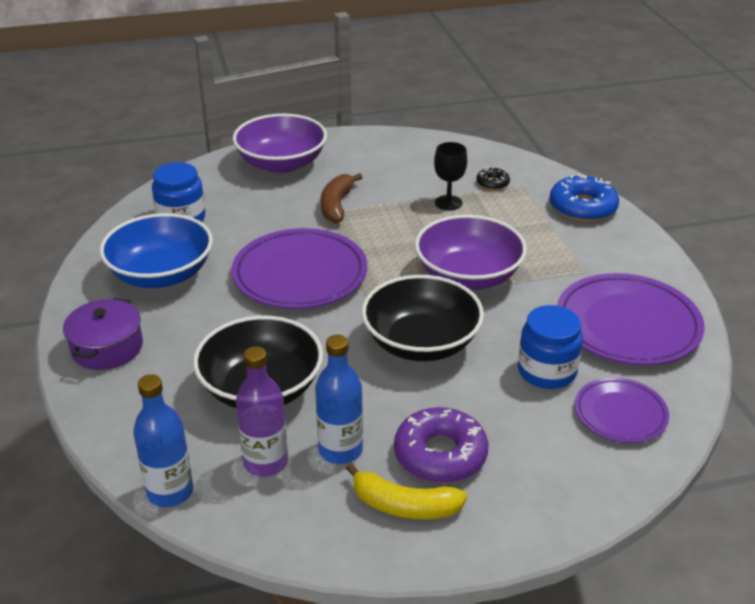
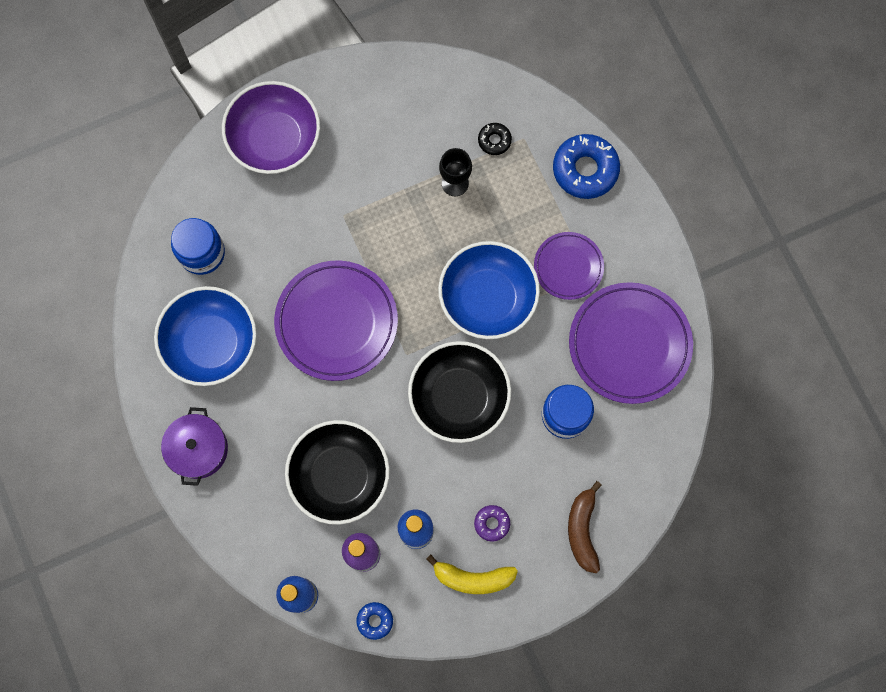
camera: 10 degrees left, 40 degrees up
(258, 532) = (375, 620): none -> blue donut
(337, 205) = (347, 205): brown banana -> brown banana (582, 530)
(440, 455) = (492, 523): purple donut -> purple donut, size x0.51
(468, 276) = (487, 298): purple bowl -> blue bowl
(620, 414) = (624, 455): purple plate -> purple plate (568, 267)

